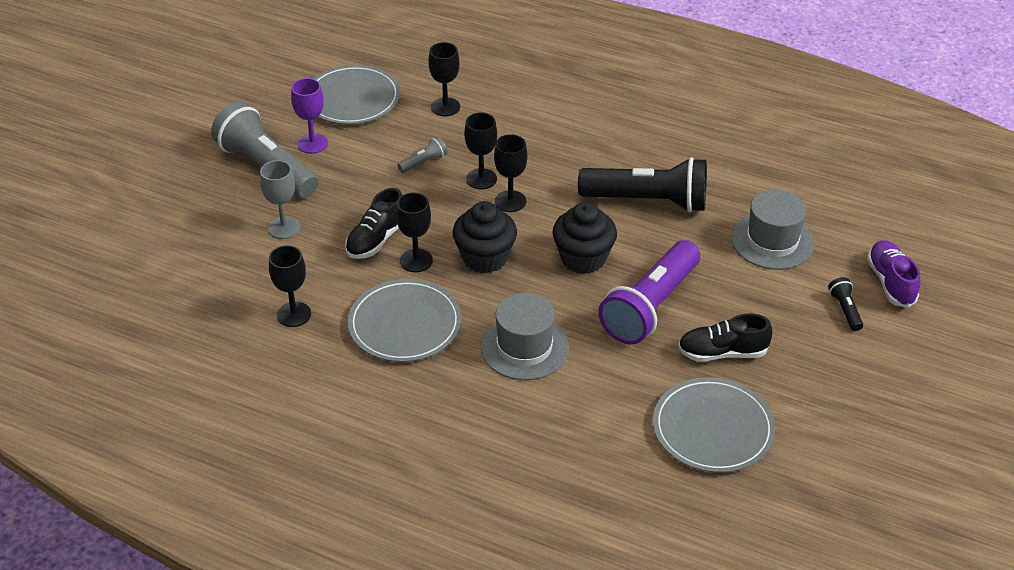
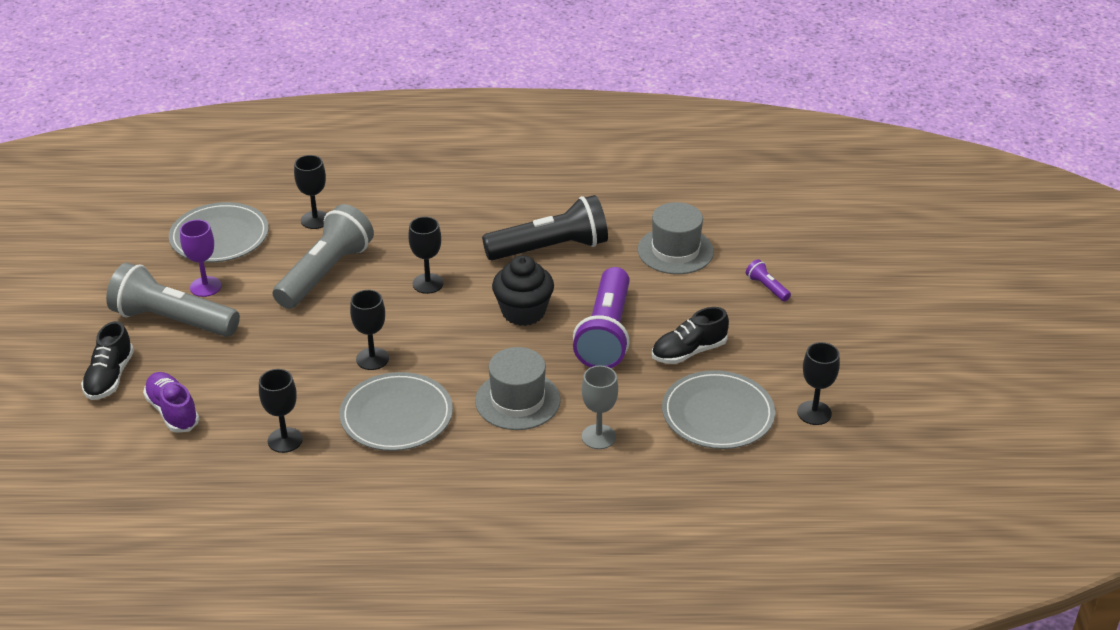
camera: 25 degrees left, 5 degrees down
(284, 228) = (225, 368): grey goblet -> grey goblet (598, 437)
(376, 239) = (323, 352): black shoe -> black shoe (110, 377)
(424, 162) = (325, 273): grey flashlight -> grey flashlight, size x2.42
(481, 179) = (389, 272): black goblet -> black goblet (814, 413)
(485, 258) = (435, 337): black cupcake -> none
(845, 310) = (767, 287): black flashlight -> purple flashlight
(890, 282) = (789, 255): purple shoe -> purple shoe (173, 411)

